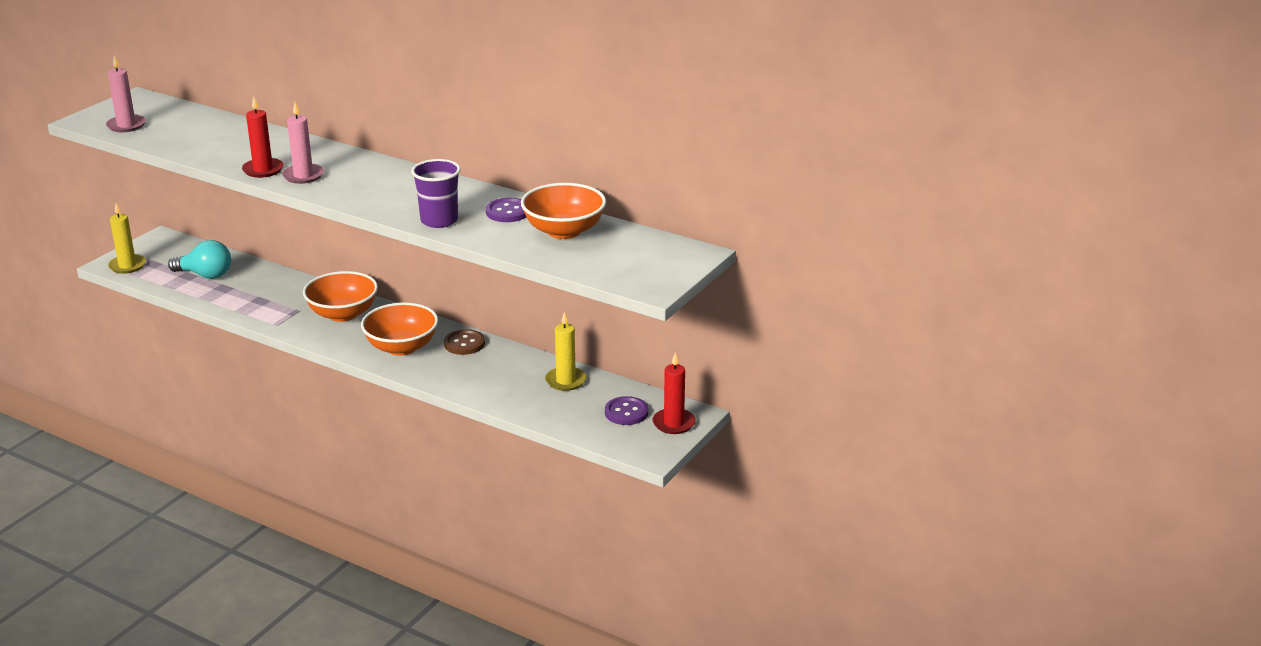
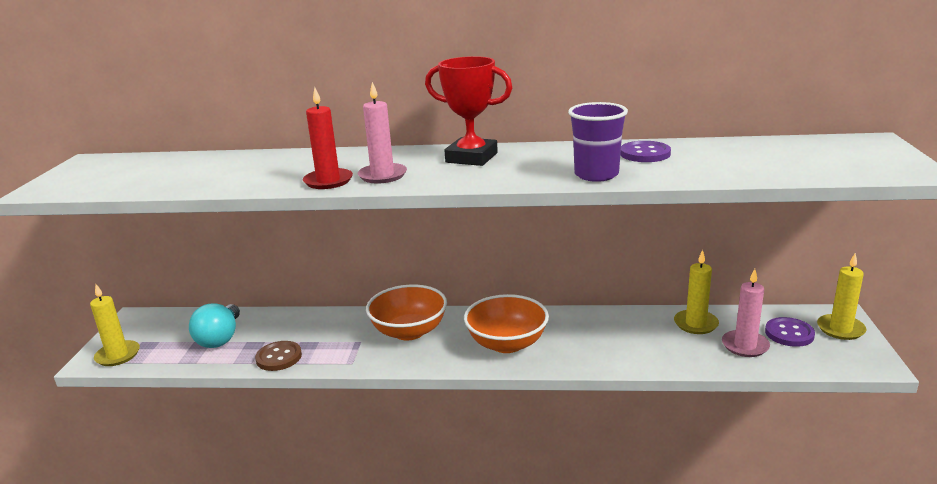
camera: 25 degrees left, 5 degrees down
(126, 125) = (103, 182): pink candle -> pink candle (745, 346)
(205, 275) = (220, 338): turquoise light bulb -> turquoise light bulb turned 105 degrees clockwise
(385, 177) = (471, 158): none -> red trophy
(464, 344) = (560, 321): brown button -> brown button (279, 357)
(564, 231) = (727, 154): orange bowl -> none
(674, 423) = (840, 329): red candle -> yellow candle

